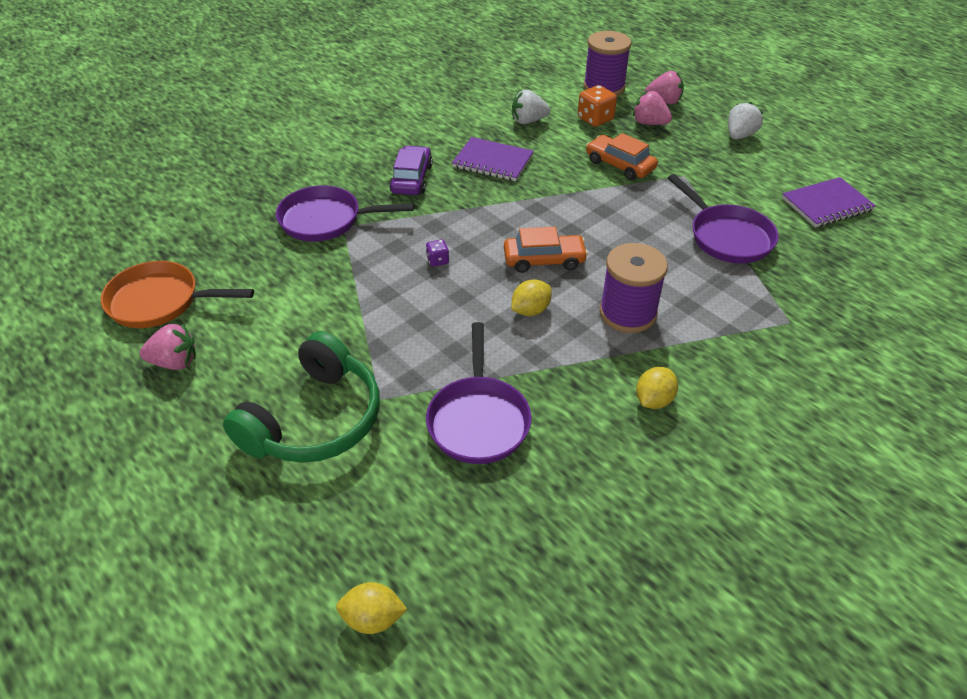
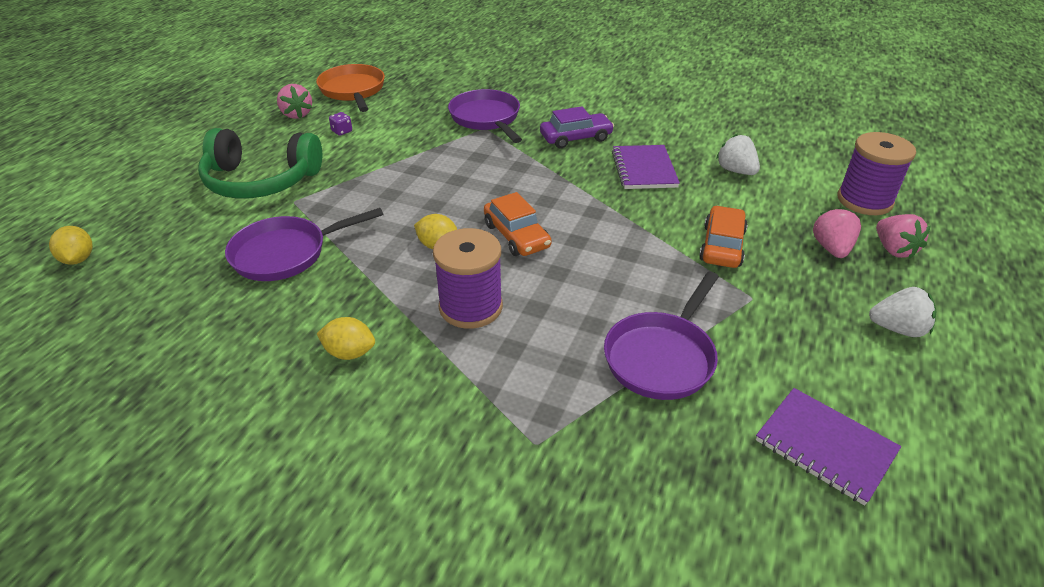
camera: 65 degrees right, 5 degrees down
(437, 260) = (473, 181): purple dice -> purple dice (342, 131)
(595, 119) = (791, 210): orange dice -> none

